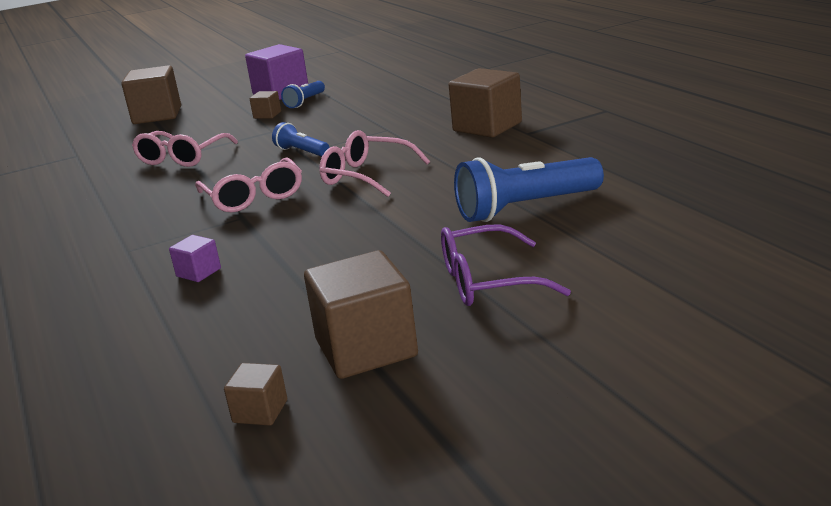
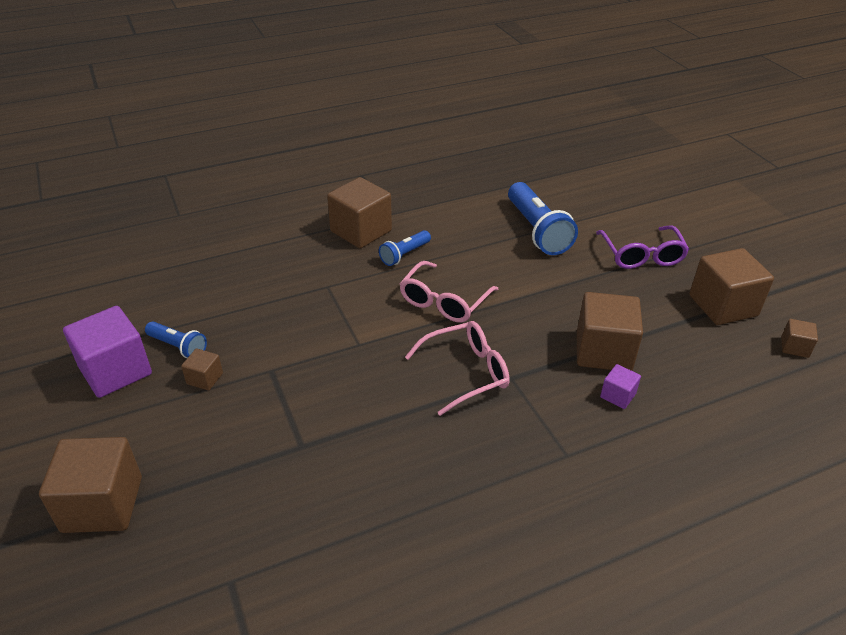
camera: 90 degrees left, 15 degrees up
(182, 158) = (317, 446): pink glasses -> none
(274, 261) = (603, 351): none -> brown cube
(301, 152) = (357, 344): blue flashlight -> blue flashlight (404, 255)

